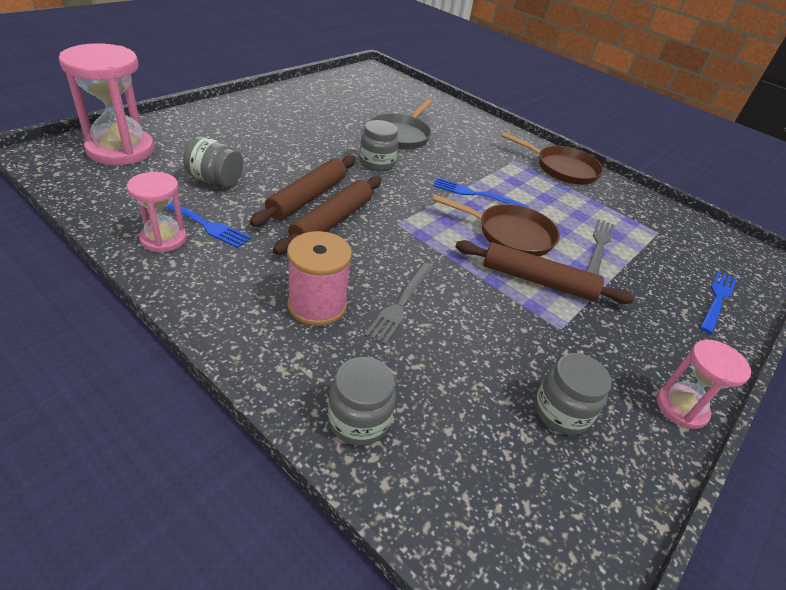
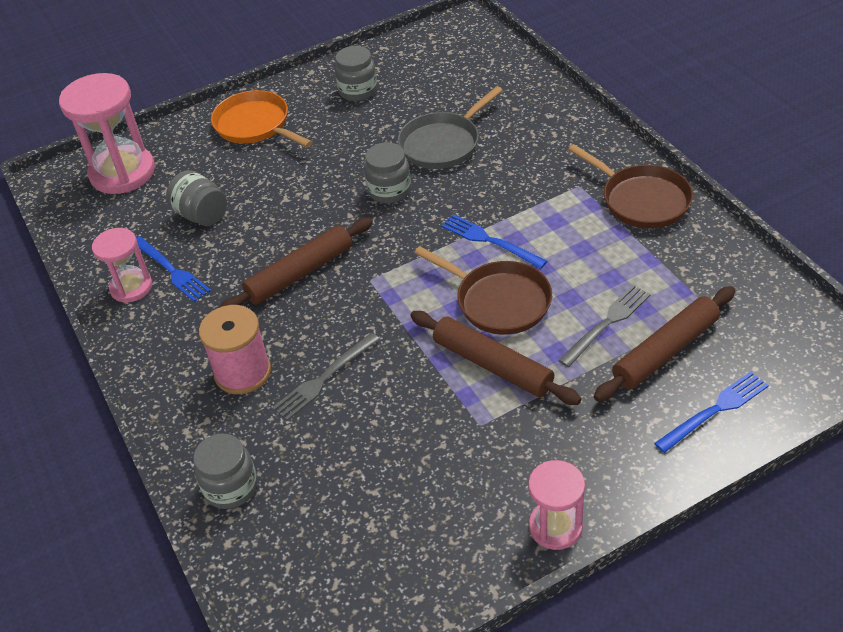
camera: 30 degrees right, 5 degrees up
(238, 120) = (255, 125): none -> orange pan
(307, 197) = (287, 240): brown rolling pin -> brown rolling pin (665, 351)
(561, 412) = (421, 510): grey jar -> grey jar (358, 91)

